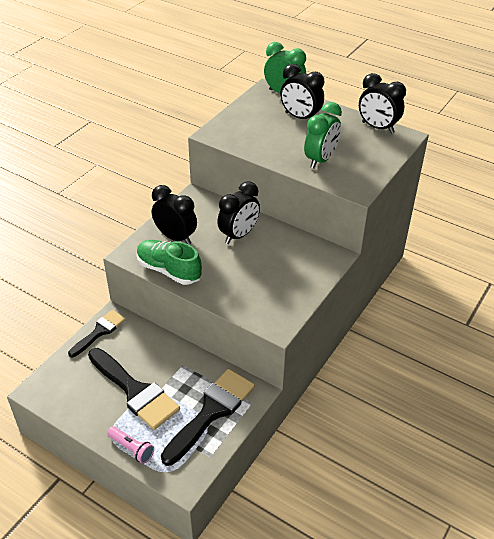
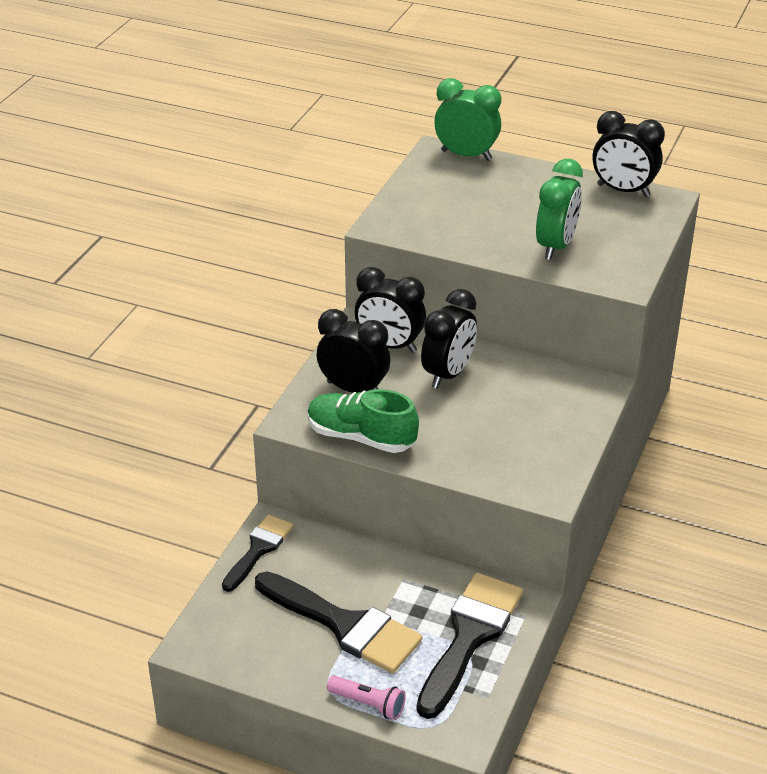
camera: 10 degrees left, 5 degrees down
(300, 117) = (504, 188): black clock -> black clock (390, 345)

